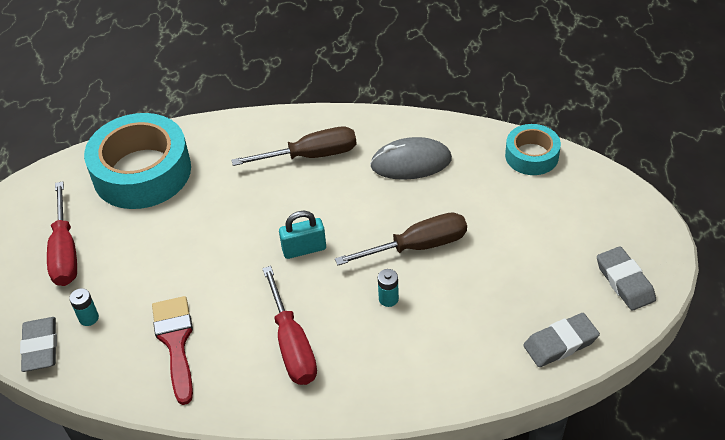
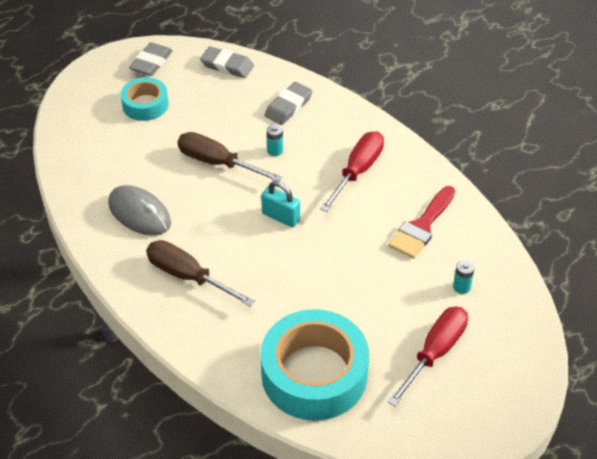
camera: 135 degrees left, 0 degrees up
(40, 347) = (510, 293): grey eraser -> grey eraser (288, 106)
(531, 156) = (71, 155): turquoise tape -> turquoise tape (145, 104)

